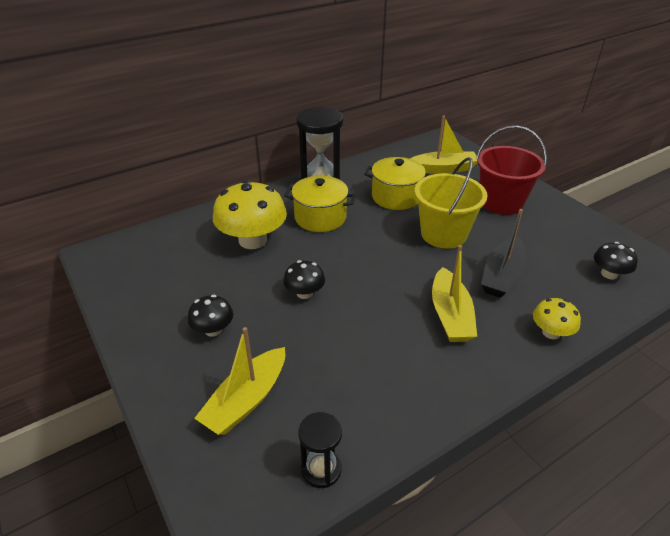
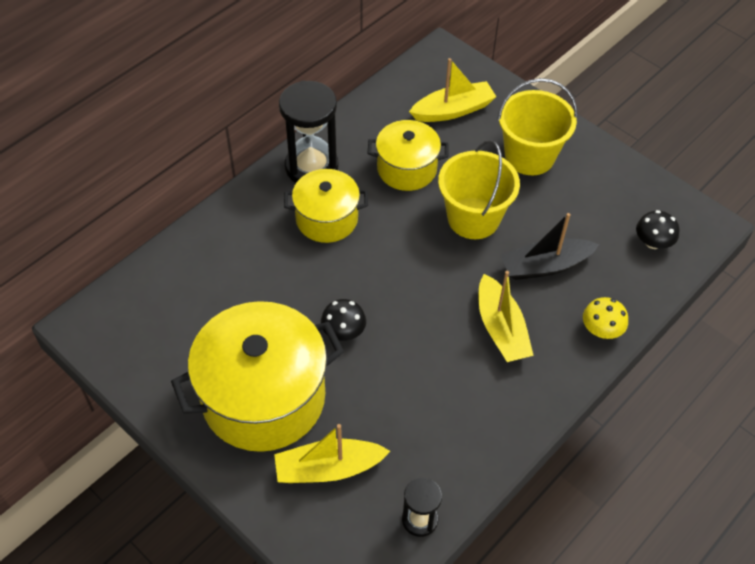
camera: 15 degrees left, 15 degrees up
(213, 330) = (263, 397): black mushroom -> yellow pot
(246, 400) = (328, 469): yellow boat -> yellow boat turned 60 degrees clockwise
(253, 240) = (259, 269): yellow mushroom -> none
(501, 202) = (529, 156): red bucket -> yellow bucket
(502, 275) = (545, 266): black boat -> black boat turned 60 degrees clockwise

